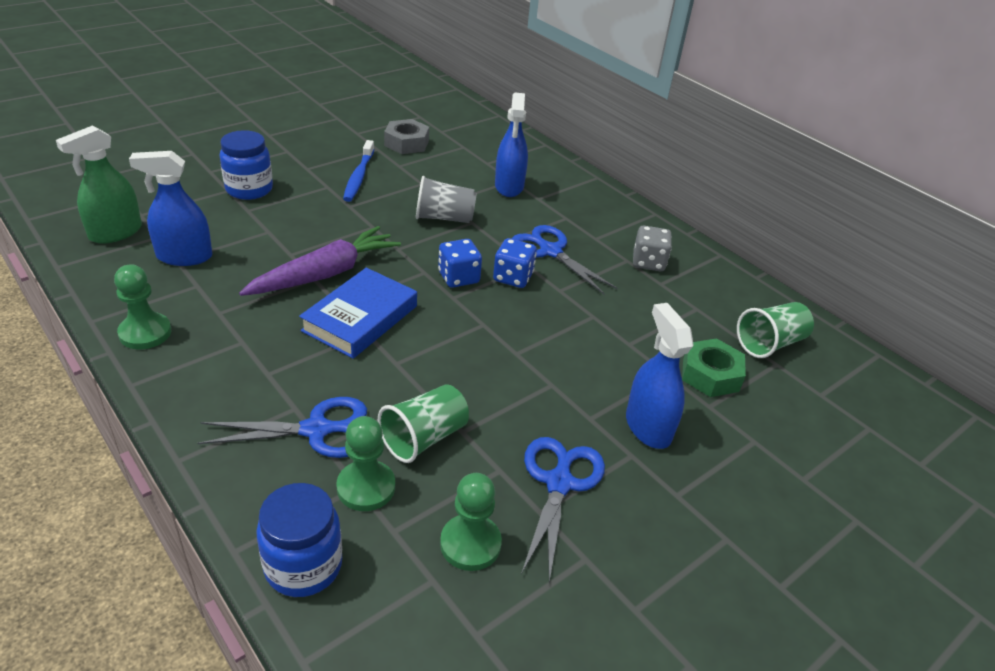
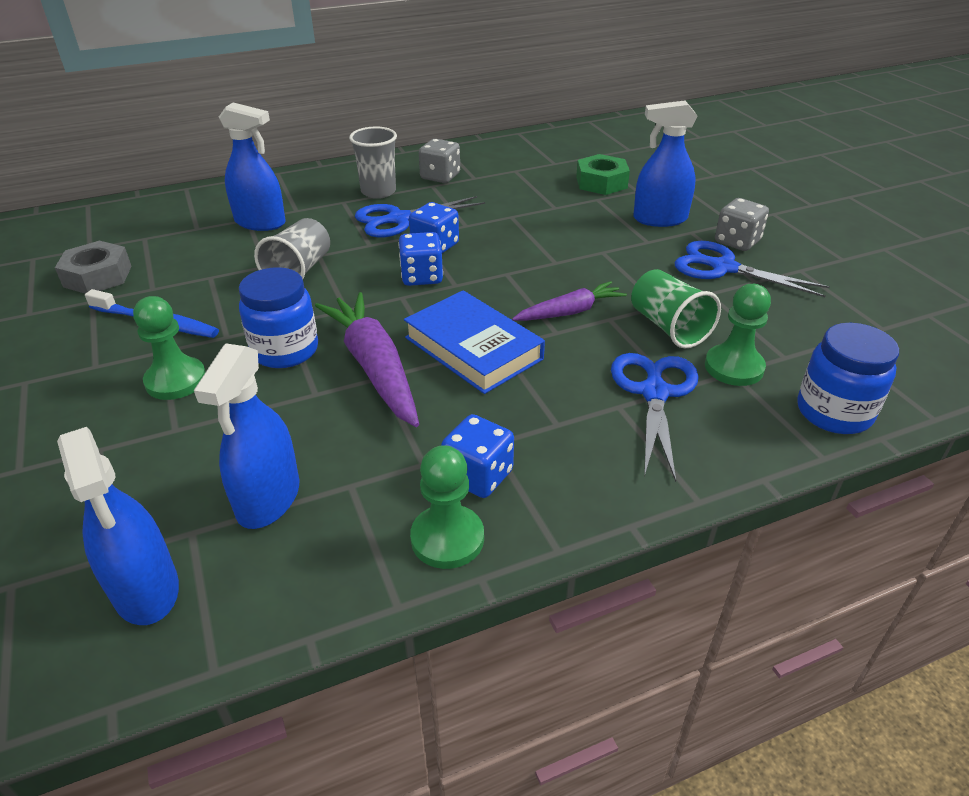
camera: 70 degrees left, 0 degrees up
(115, 232) = (146, 589): green spray bottle -> blue spray bottle
(206, 339) = (478, 476): none -> blue dice
(249, 189) = (114, 426): blue jar -> blue jar (285, 350)
(431, 369) = (570, 312): none -> purple carrot
(470, 544) = (794, 319): green pawn -> green pawn (176, 380)
(595, 232) = (378, 192): none -> grey cup
(628, 497) = (737, 241): none -> grey dice
(769, 343) = (568, 153): green cup -> none

